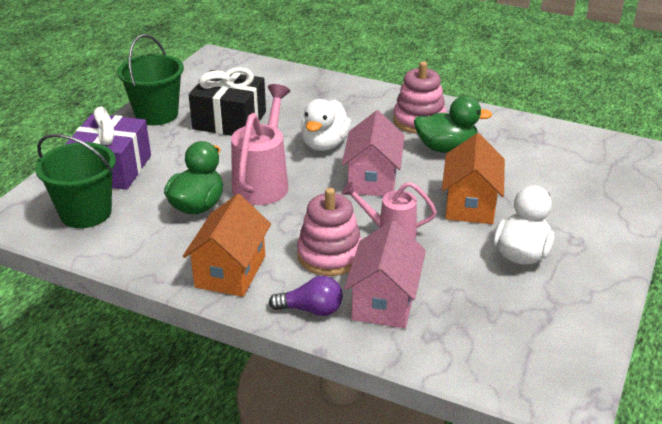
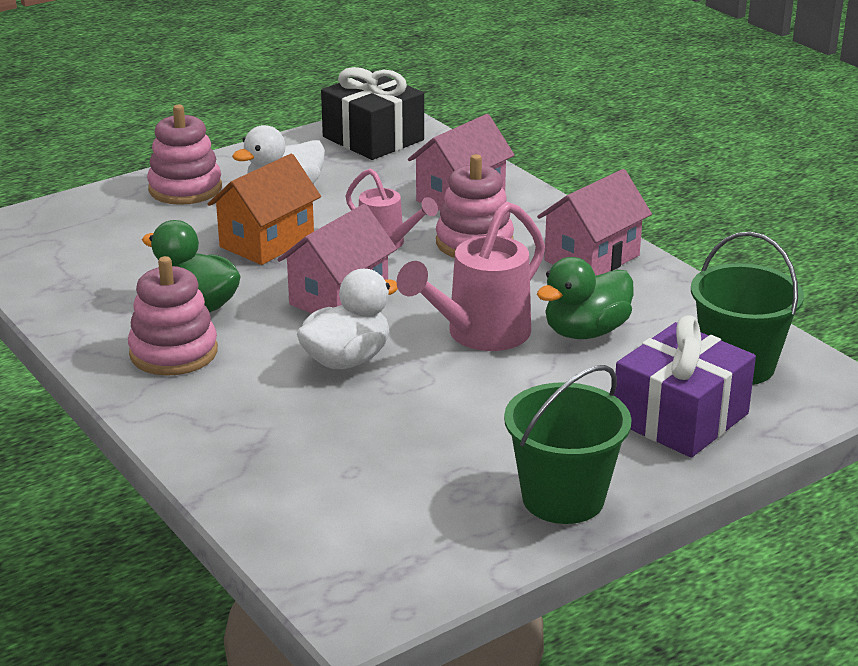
camera: 150 degrees left, 5 degrees down
(229, 120) = (449, 444): black gift -> black gift (373, 138)
(230, 271) = (592, 258): orange house -> pink house
(311, 309) = (535, 210): purple light bulb -> none
(594, 231) = (185, 189): none -> pink stacking toy

